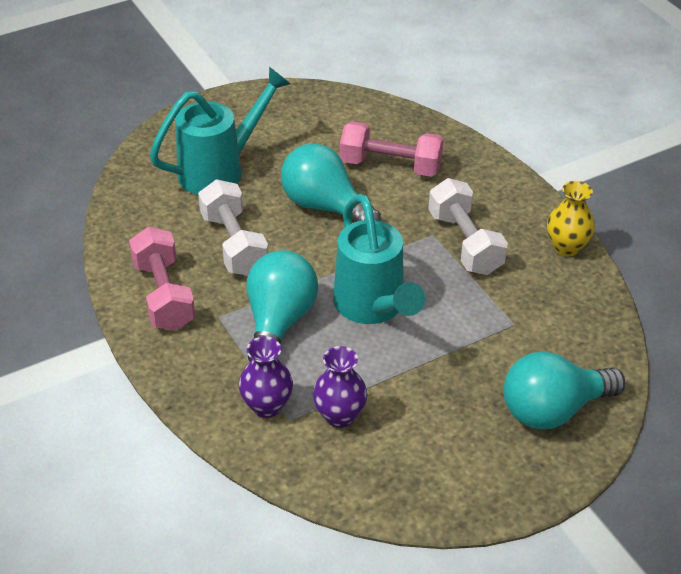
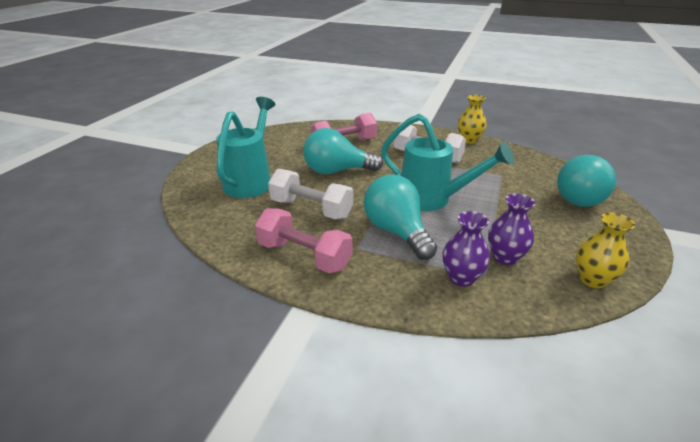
camera: 40 degrees left, 10 degrees down
(385, 491) = (592, 279): none -> yellow vase

